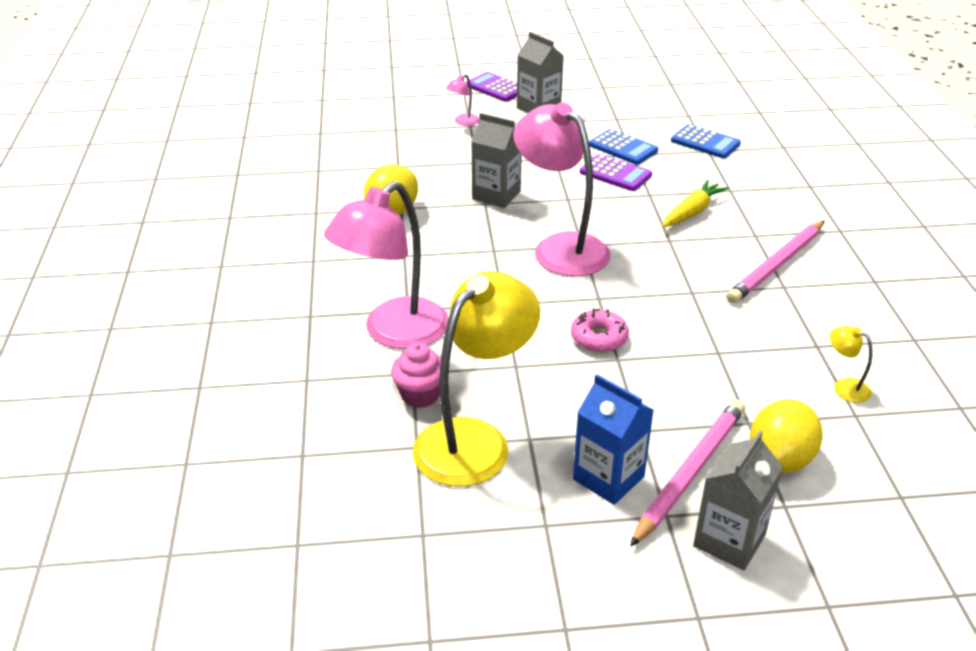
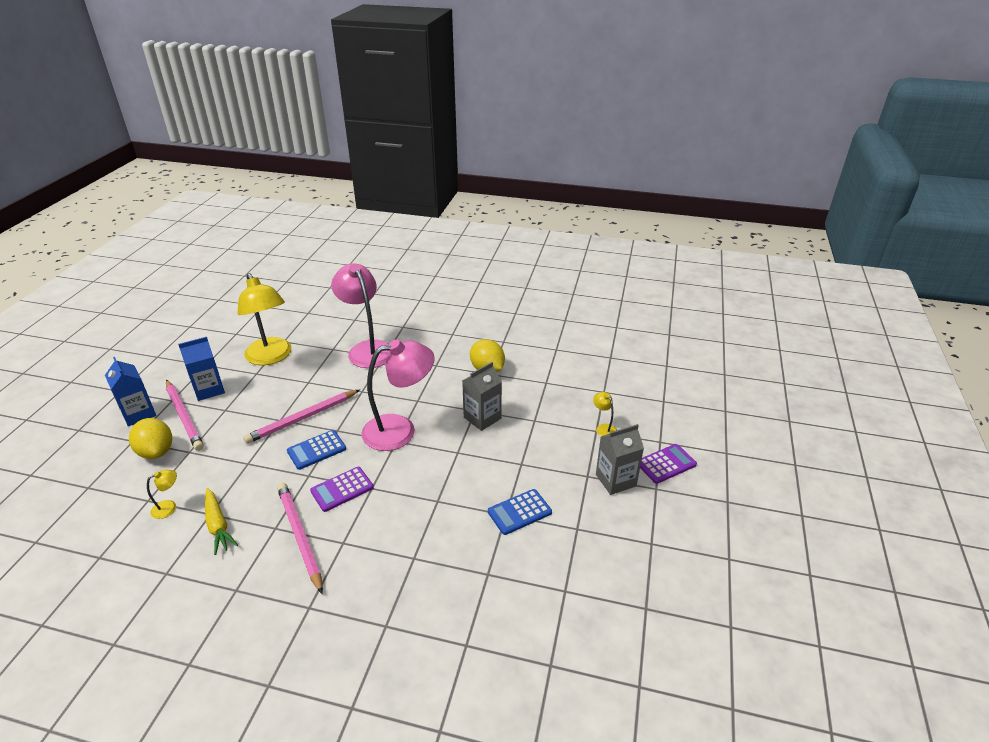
camera: 110 degrees right, 0 degrees up
(420, 395) = (315, 348): pink cupcake -> none
(463, 122) = (603, 428): pink lamp -> yellow lamp
(599, 338) = (302, 418): pink donut -> pink pencil
(615, 174) = (479, 491): purple calculator -> purple calculator (342, 489)
(692, 212) = (398, 517): yellow carrot -> yellow carrot (218, 525)
(705, 142) = (503, 578): blue calculator -> blue calculator (316, 450)
(729, 540) = (139, 414): grey carton -> blue carton

